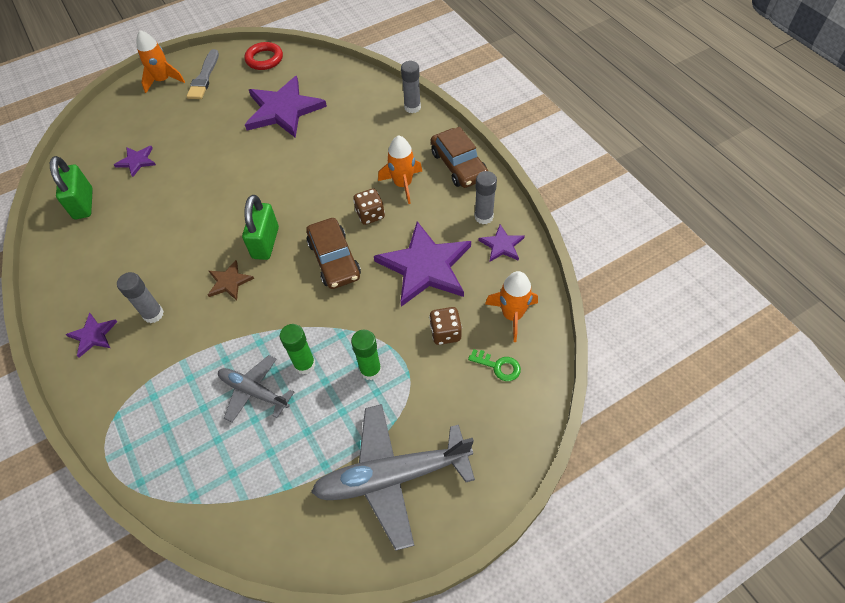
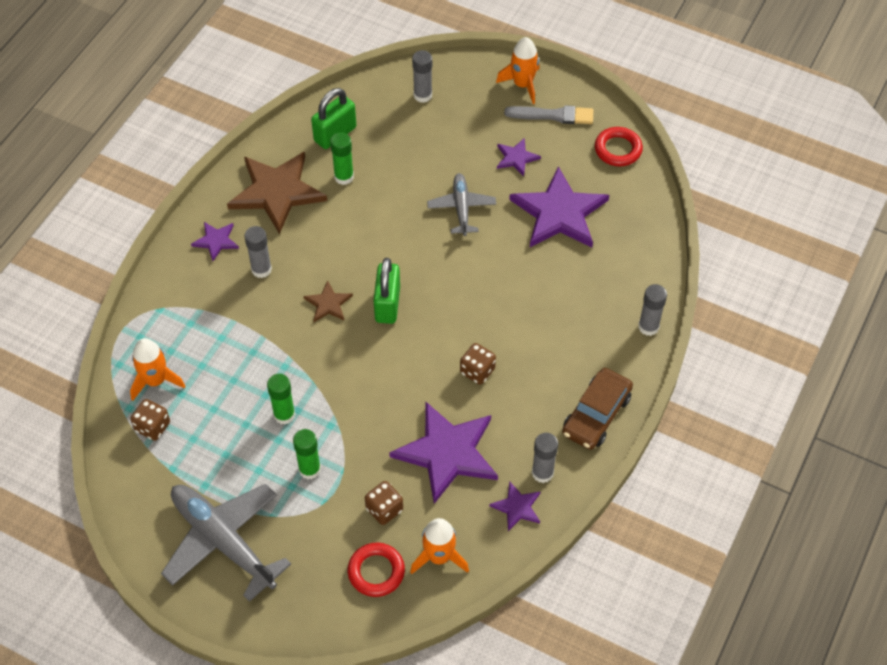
camera: 55 degrees right, 0 degrees up
(93, 268) = (277, 192): none -> brown star
(110, 136) = (422, 95): none -> grey glue stick
(127, 216) = (344, 177): none -> green glue stick
(137, 161) = (409, 138): purple star -> purple star (516, 158)
(204, 77) = (552, 115): grey brush -> grey brush turned 150 degrees counterclockwise
(230, 483) = (153, 427): none -> brown dice
(254, 392) = (237, 393): grey plane -> grey plane (461, 208)
(265, 243) = (387, 304): green padlock -> green padlock turned 60 degrees counterclockwise
(334, 259) = (405, 372): brown car -> none
(403, 184) = (535, 378): orange rocket -> orange rocket (155, 380)
(498, 366) = (376, 572): green key -> red ring

